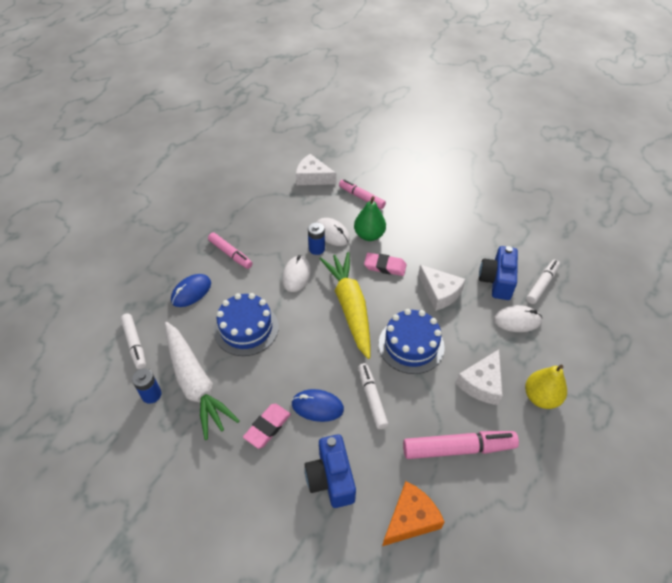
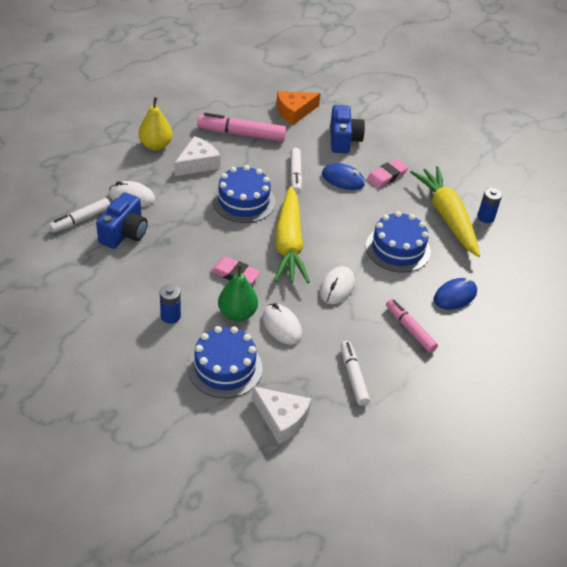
camera: 170 degrees left, 5 degrees down
(135, 343) = (508, 260): white marker -> white marker (353, 377)
(195, 383) = (447, 217): white carrot -> yellow carrot
(316, 249) = (306, 312): blue battery -> blue battery (170, 316)
(361, 198) = (225, 367): pink marker -> blue cake
(440, 292) = (190, 236): white cheese -> none

